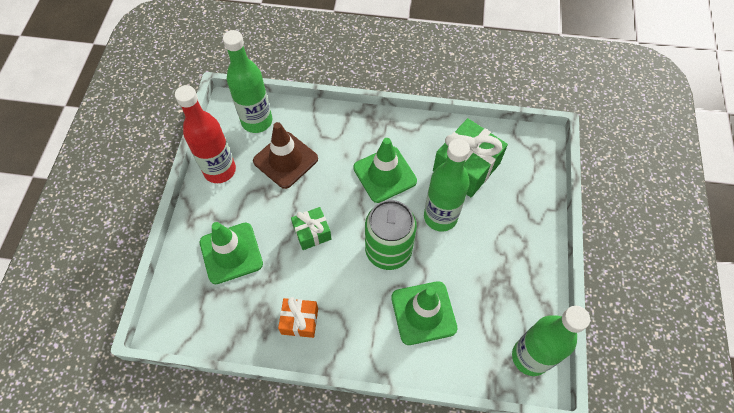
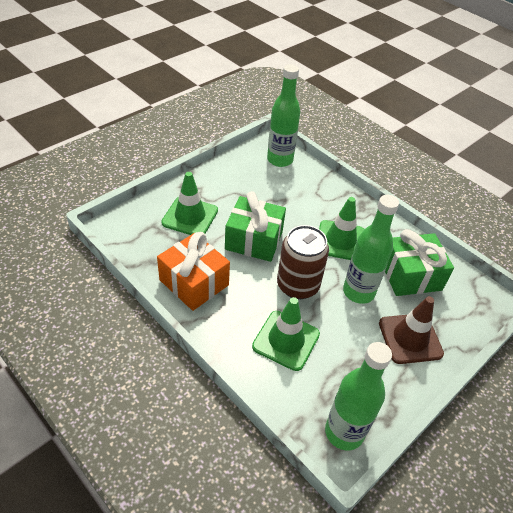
camera: 35 degrees right, 15 degrees down
(220, 170) = (229, 170): red bottle -> none
(285, 160) = (277, 190): brown traffic cone -> brown traffic cone (410, 338)
(300, 321) = (194, 282): orange gift -> orange gift, size x1.77
(312, 233) = (254, 240): green gift -> green gift, size x1.77
(388, 250) = (298, 285): green can -> brown can

